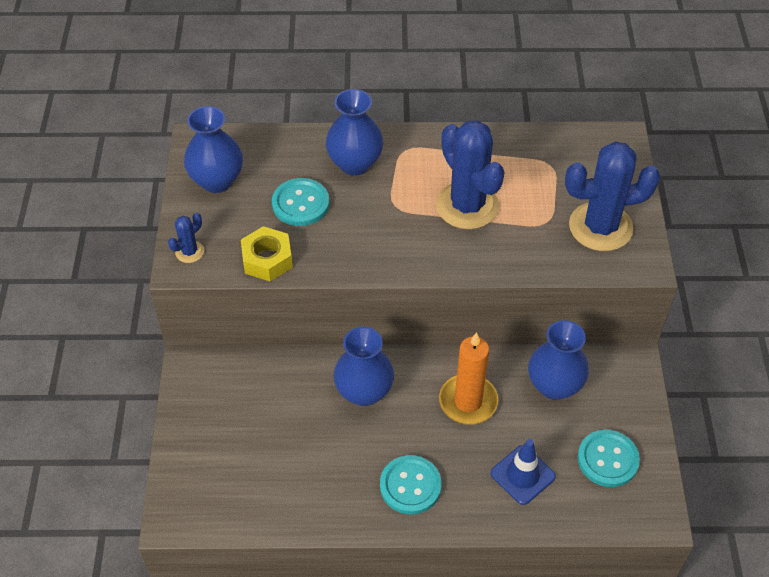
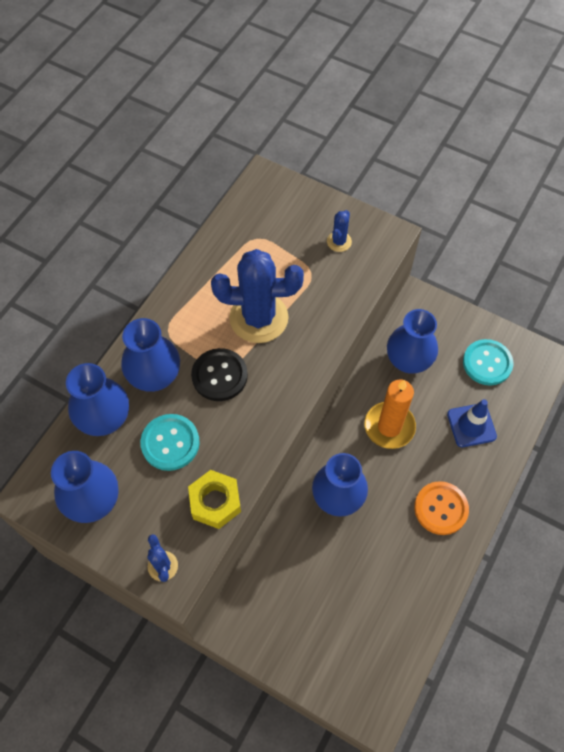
camera: 60 degrees left, 10 degrees up
(293, 151) = (105, 419): none -> blue vase
(388, 206) = (219, 375): none -> black button
(410, 486) = (440, 508): turquoise button -> orange button
(600, 227) = (339, 241): blue cactus -> blue cactus, size x0.45

